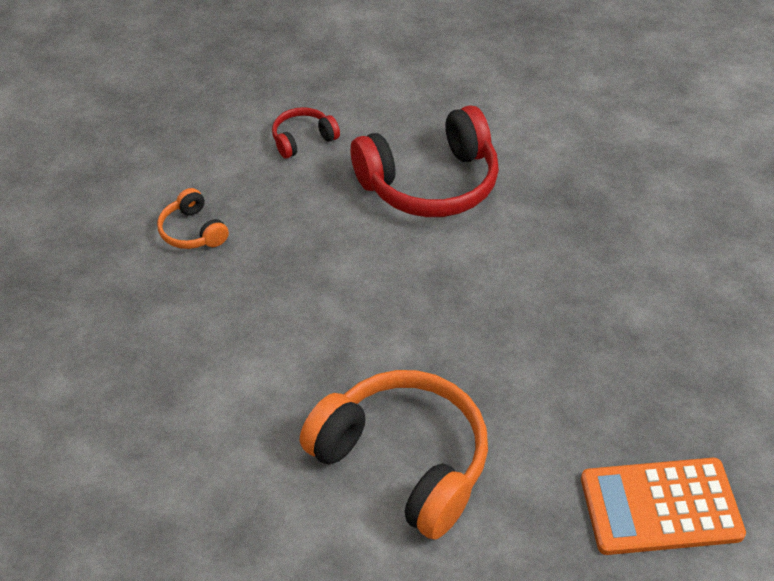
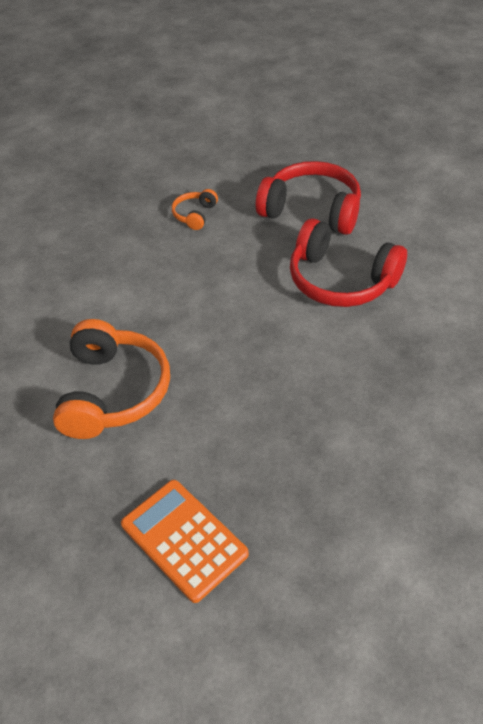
camera: 55 degrees right, 0 degrees up
(303, 139) = (312, 210): red headphones -> red headphones, size x2.10

